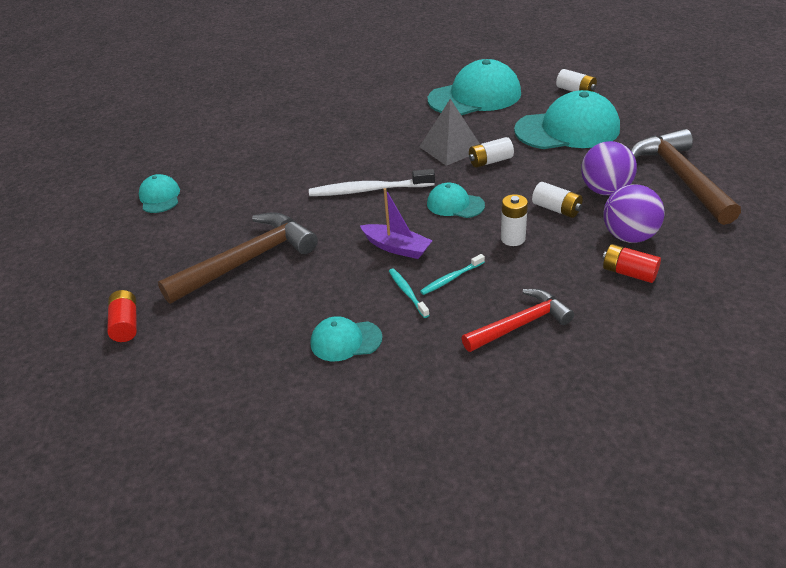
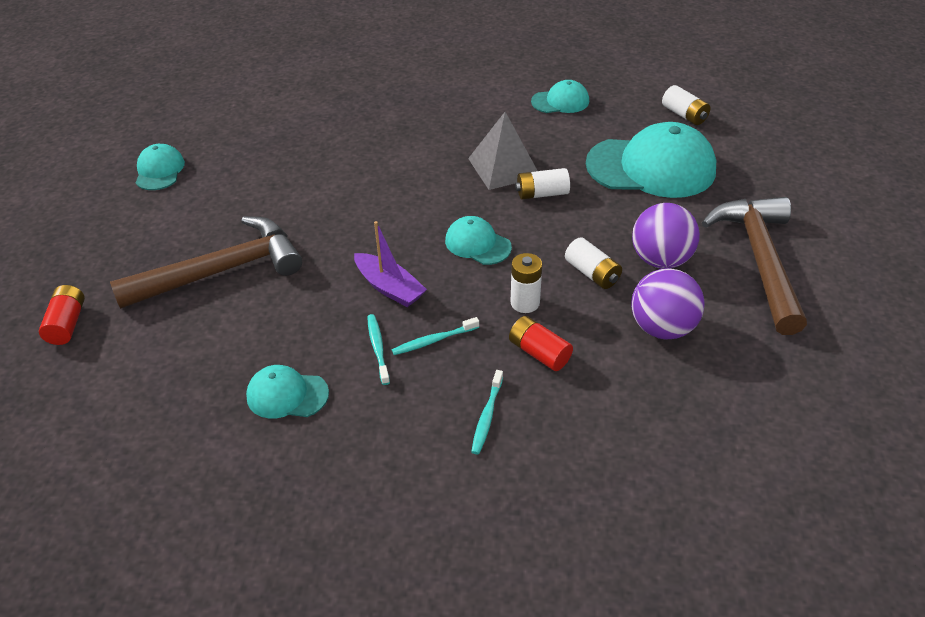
camera: 10 degrees right, 5 degrees up
(368, 190) = (388, 205): white toothbrush -> none
(475, 96) = (560, 101): turquoise cap -> turquoise cap, size x0.50
(520, 324) = (487, 416): red hammer -> turquoise toothbrush
(629, 273) = (640, 376): red battery -> red battery (539, 353)

